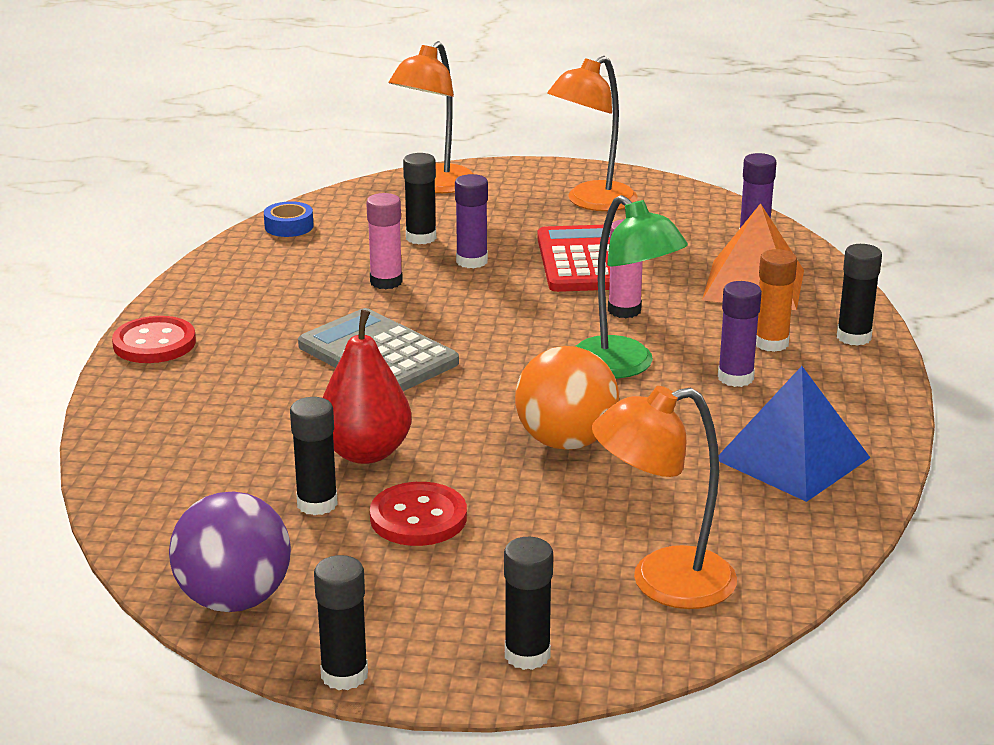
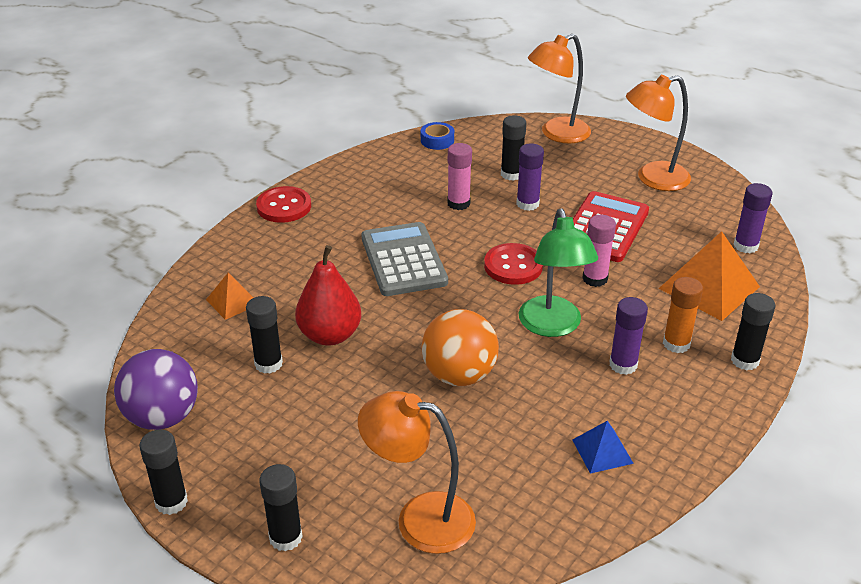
camera: 30 degrees right, 10 degrees up
(195, 458) = (232, 301): none -> orange pyramid
(418, 518) = (316, 399): red button -> red button (513, 266)
(793, 458) = (602, 451): blue pyramid -> blue pyramid, size x0.54

